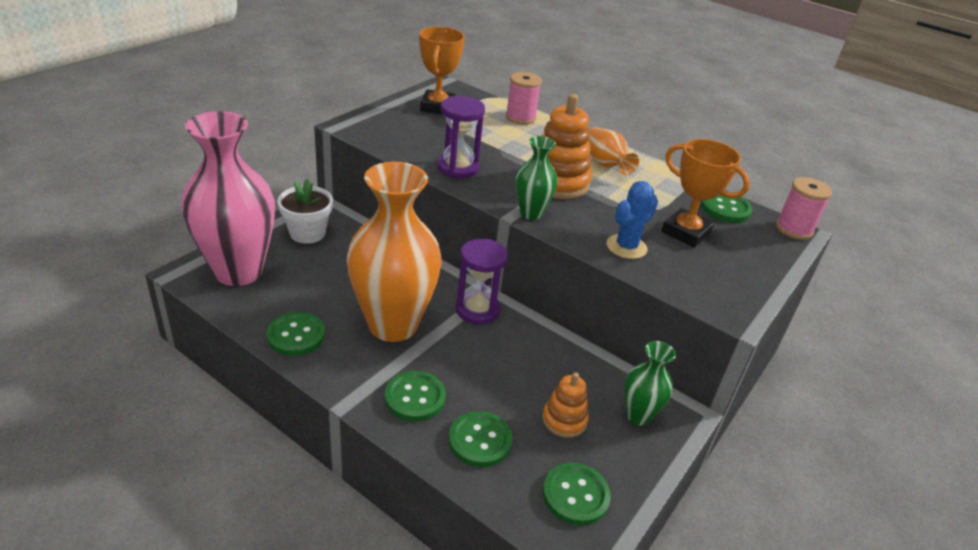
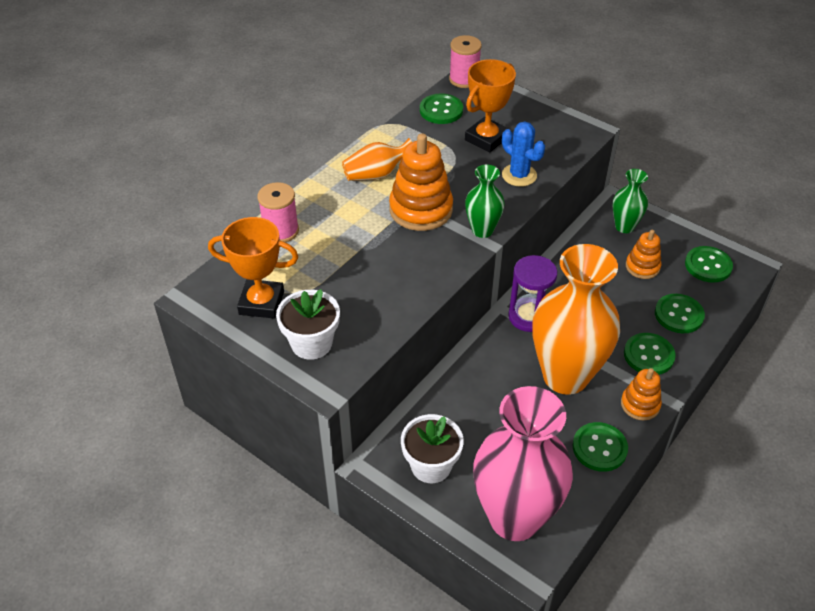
camera: 85 degrees left, 10 degrees up
(344, 376) = (640, 404): none -> orange stacking toy
(391, 123) = (311, 343): none -> white flower pot
(457, 168) = (409, 282): purple hourglass -> none

